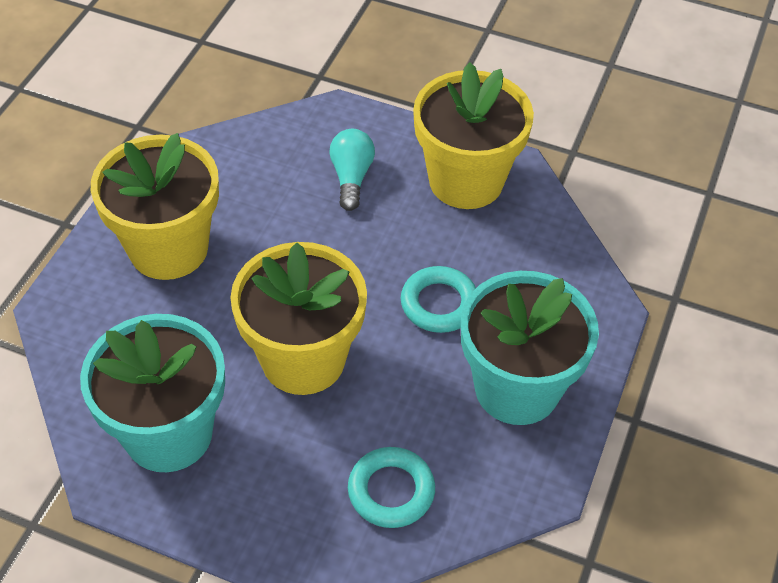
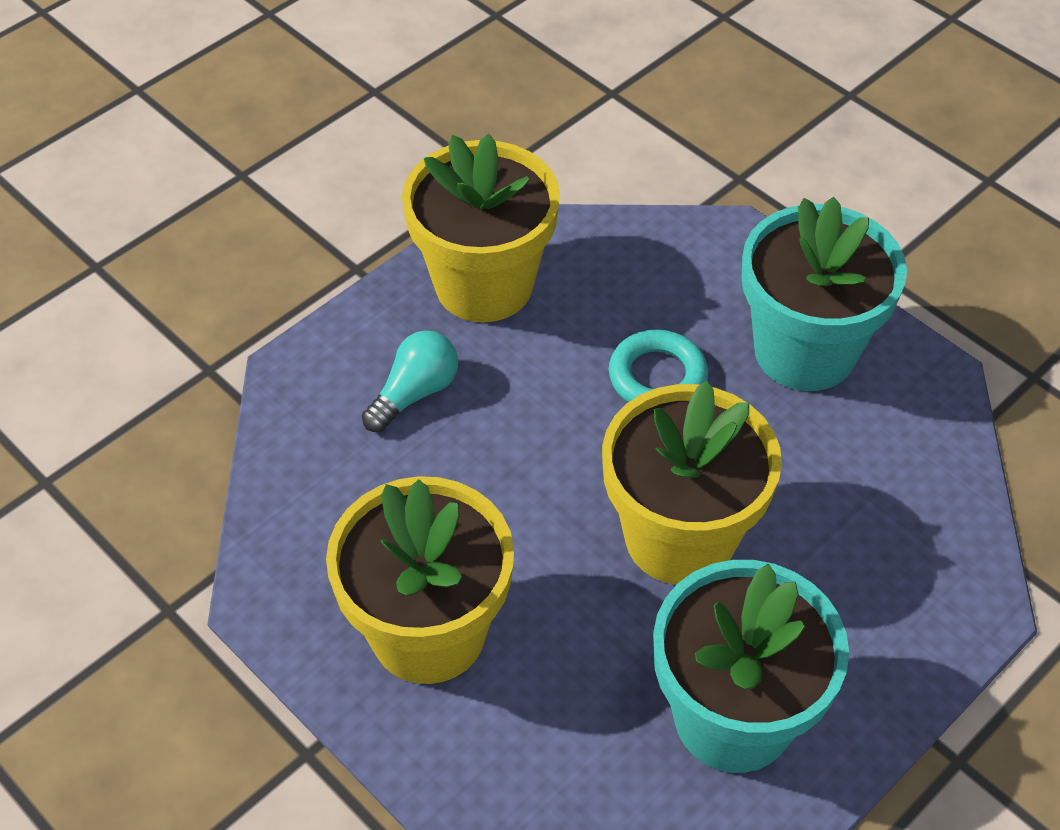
camera: 65 degrees left, 0 degrees up
(351, 177) = (415, 393): turquoise light bulb -> turquoise light bulb turned 105 degrees clockwise
(391, 491) = (897, 512): turquoise ring -> none

